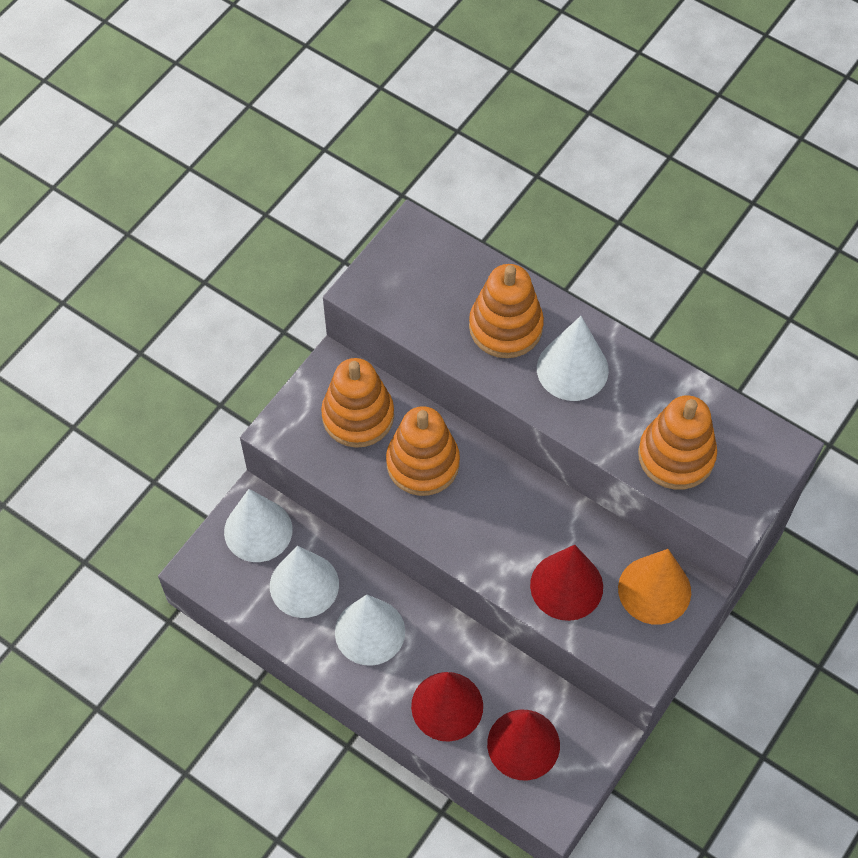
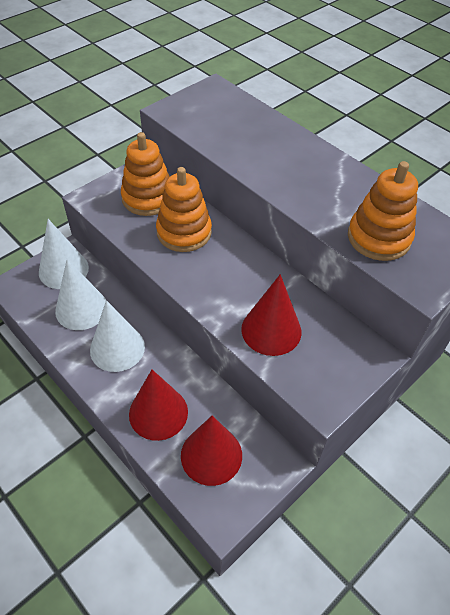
camera: 10 degrees right, 10 degrees down
(505, 327) = (263, 143): orange stacking toy -> none
(572, 369) = (306, 173): white cone -> none
(654, 590) = (343, 346): orange cone -> none

